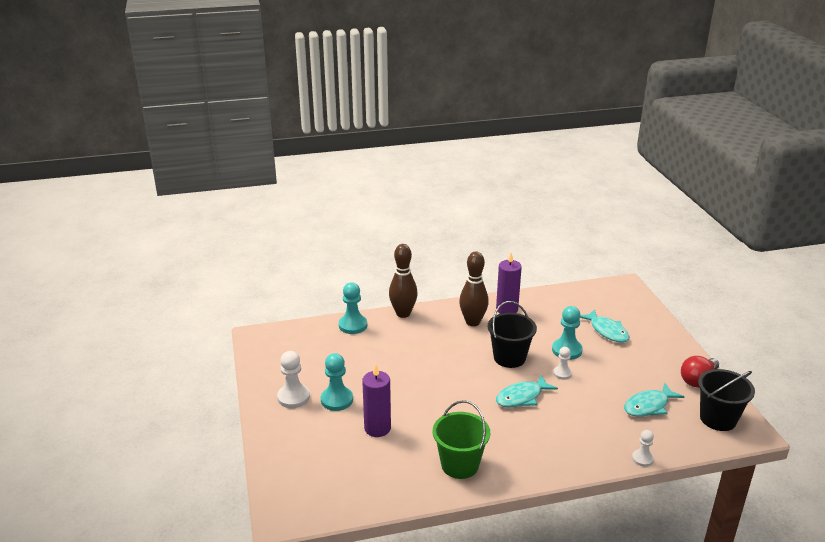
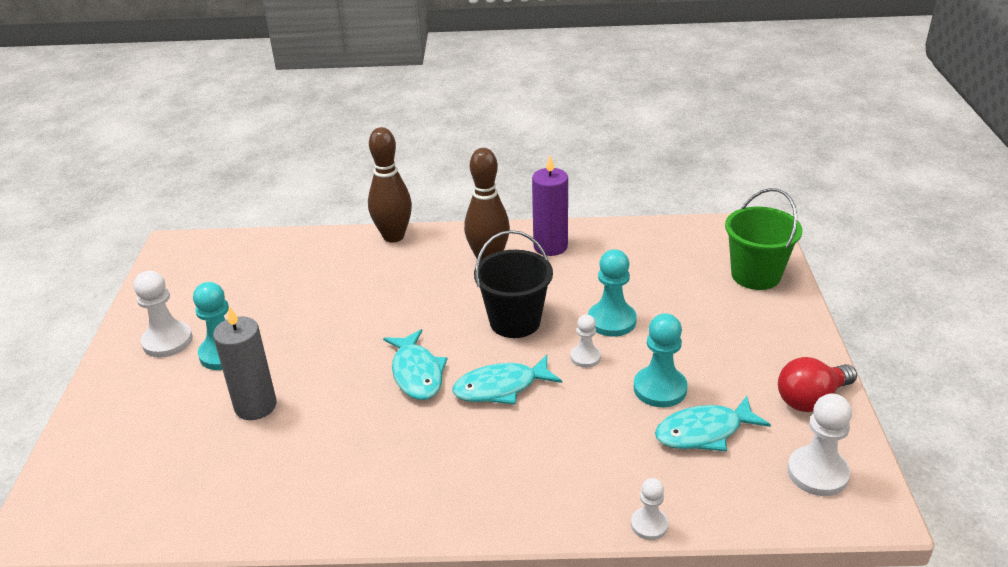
camera: 15 degrees right, 5 degrees up
(353, 325) = (313, 246): turquoise pawn -> turquoise pawn (660, 388)
(377, 428) = (255, 406): purple candle -> grey candle
(460, 465) = (343, 486): green bucket -> green bucket (756, 275)
(607, 331) = (692, 298): turquoise fish -> turquoise fish (417, 373)
(718, 419) = (817, 473): black bucket -> white pawn

